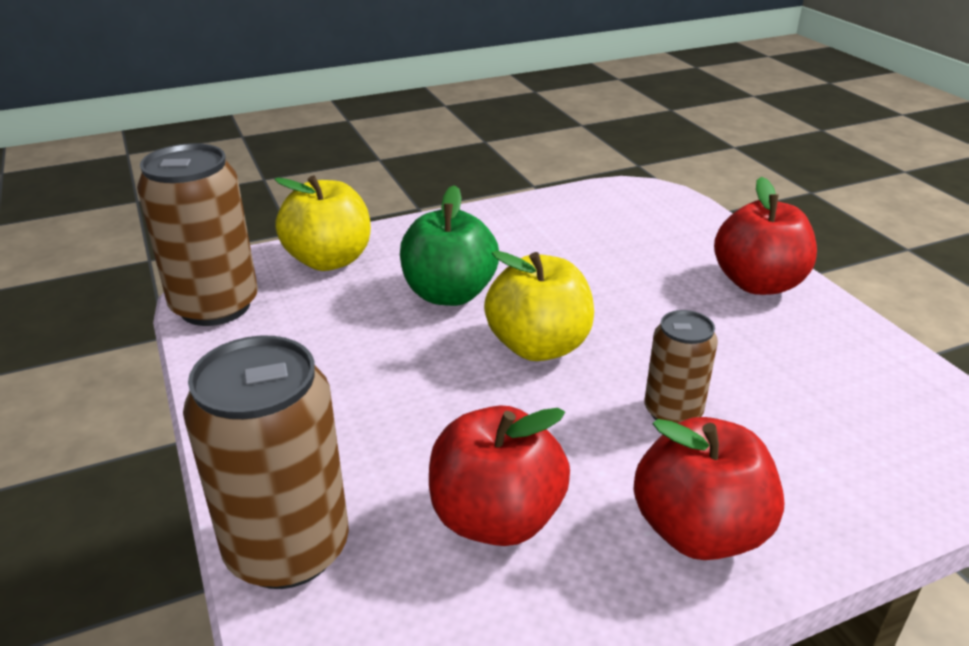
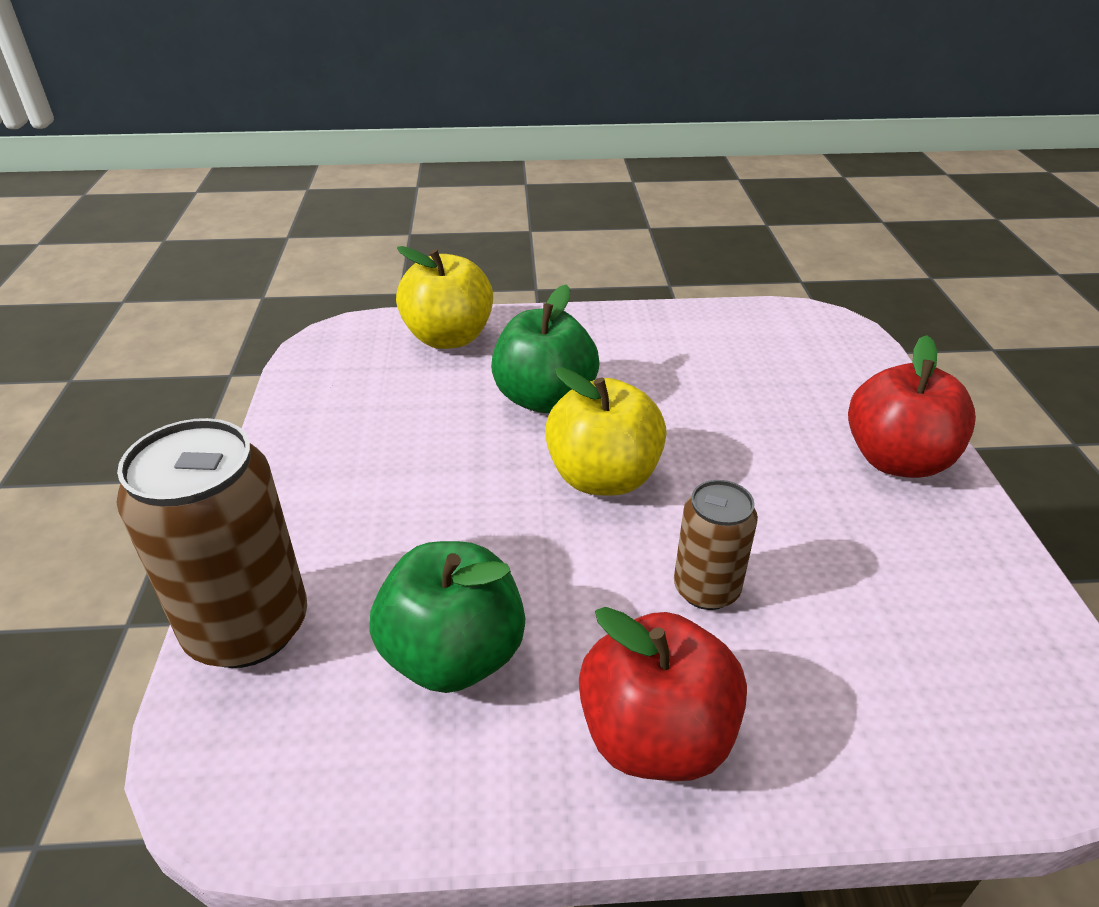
camera: 20 degrees right, 5 degrees up
(215, 306) = (320, 364): brown can -> none
(496, 518) = (453, 655): red apple -> green apple

